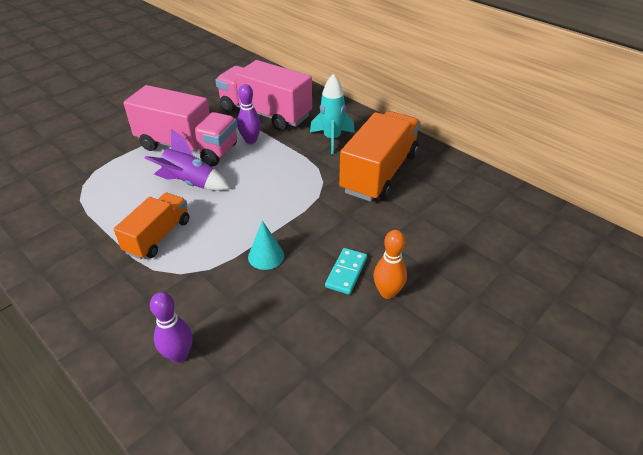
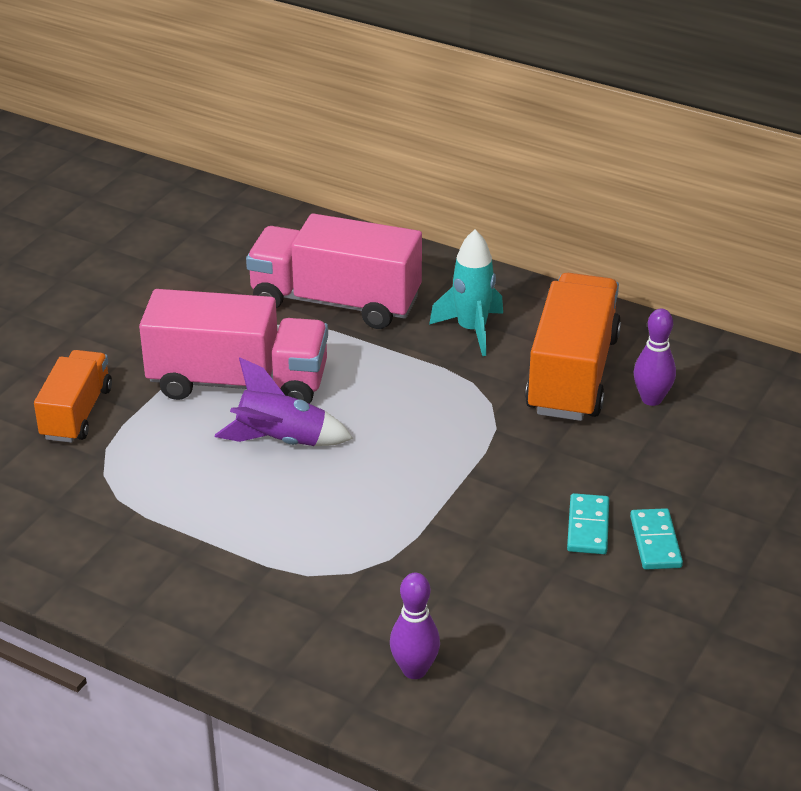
camera: 15 degrees left, 5 degrees down
(158, 236) = (284, 529): orange truck -> orange truck (77, 413)
(250, 140) = (338, 354): purple bowling pin -> purple bowling pin (651, 399)
(266, 256) = (462, 526): turquoise cone -> none
(387, 292) = (655, 542): orange bowling pin -> turquoise domino

